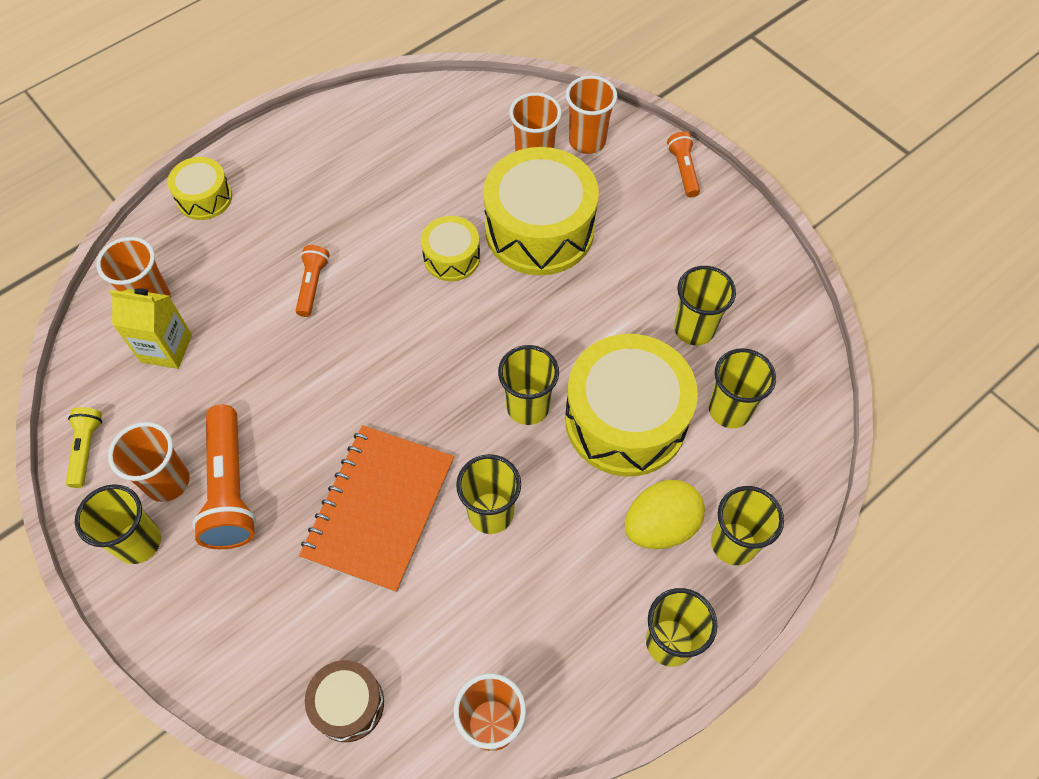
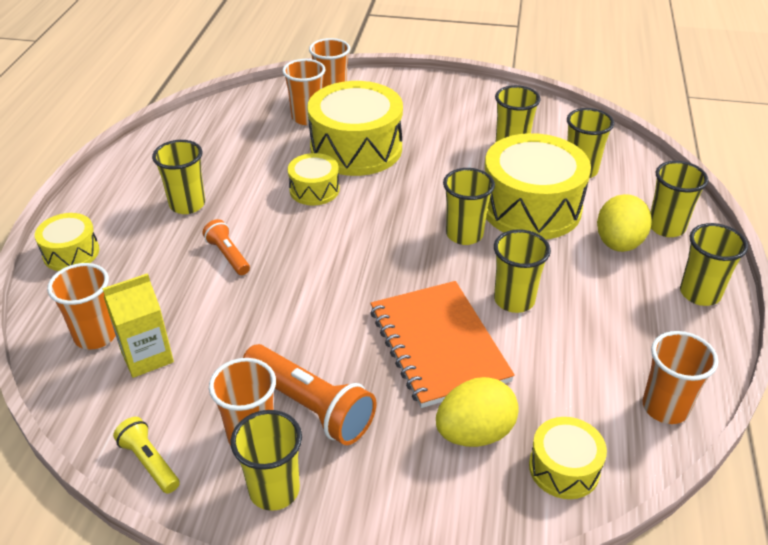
camera: 40 degrees left, 20 degrees down
(318, 614) = (474, 433): none -> yellow egg
(333, 202) = (187, 204): none -> yellow cup
(348, 704) = (564, 468): brown drum -> yellow drum
(683, 170) = (408, 82): orange flashlight -> none

